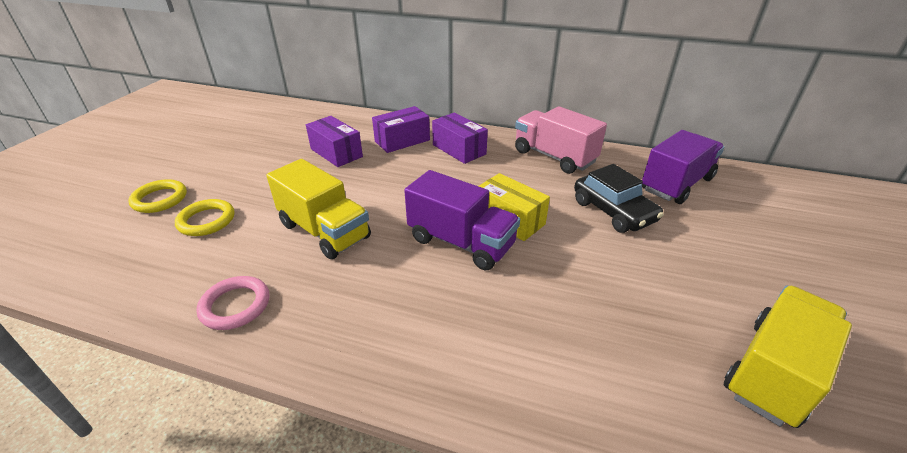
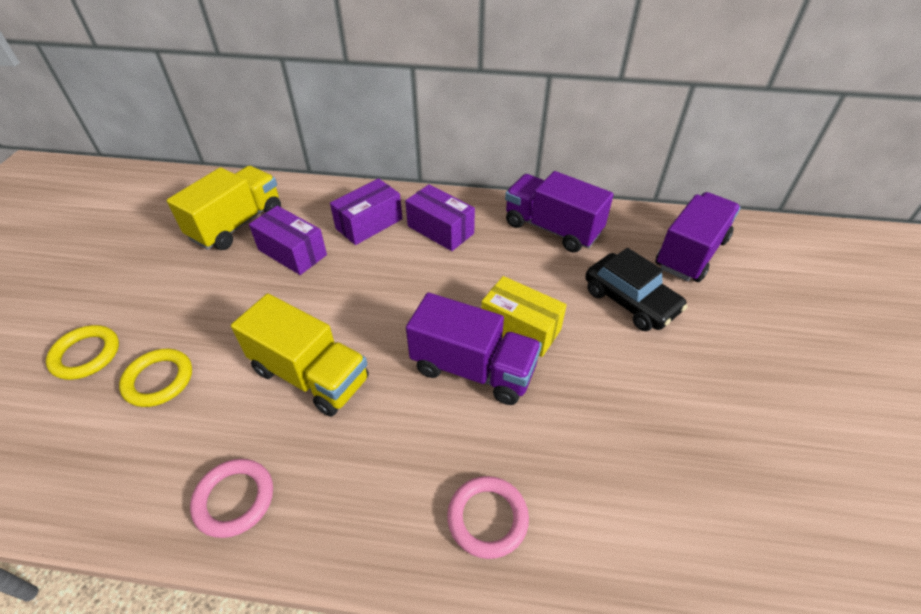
camera: 10 degrees left, 10 degrees up
(444, 350) = (487, 518): none -> pink ring
(554, 157) = (552, 228): pink truck -> purple truck
(773, 372) = (815, 487): yellow truck -> yellow truck (237, 224)

